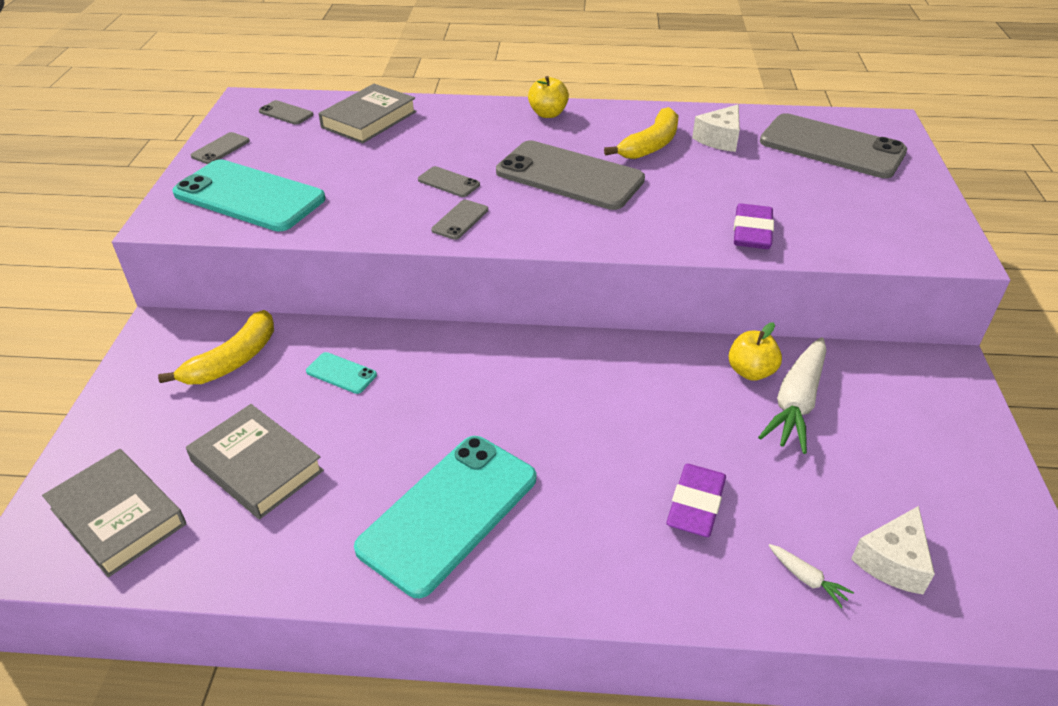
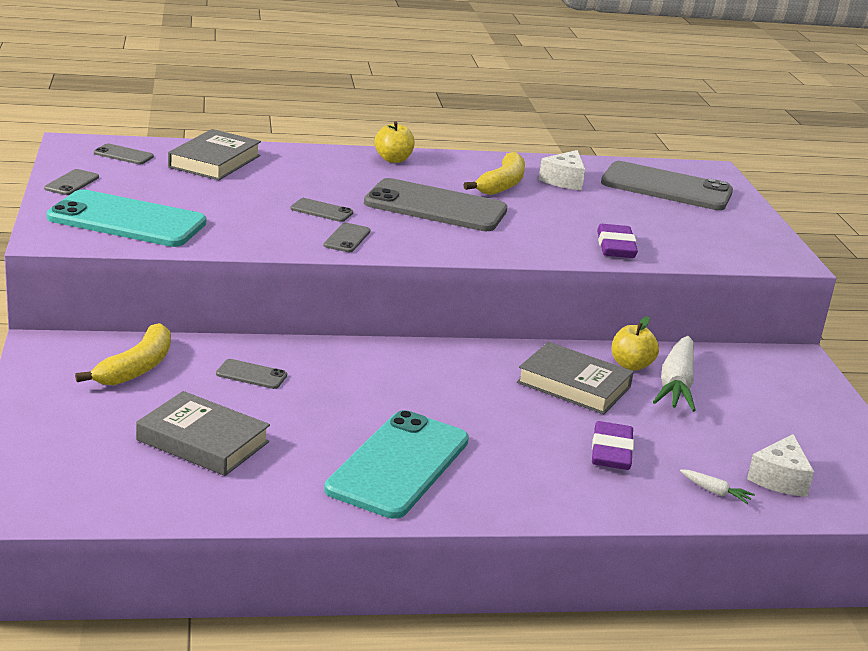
camera: 15 degrees left, 15 degrees down
(118, 516) = (86, 479): grey book -> grey book (574, 385)
(341, 373) = (251, 375): turquoise phone -> grey phone

